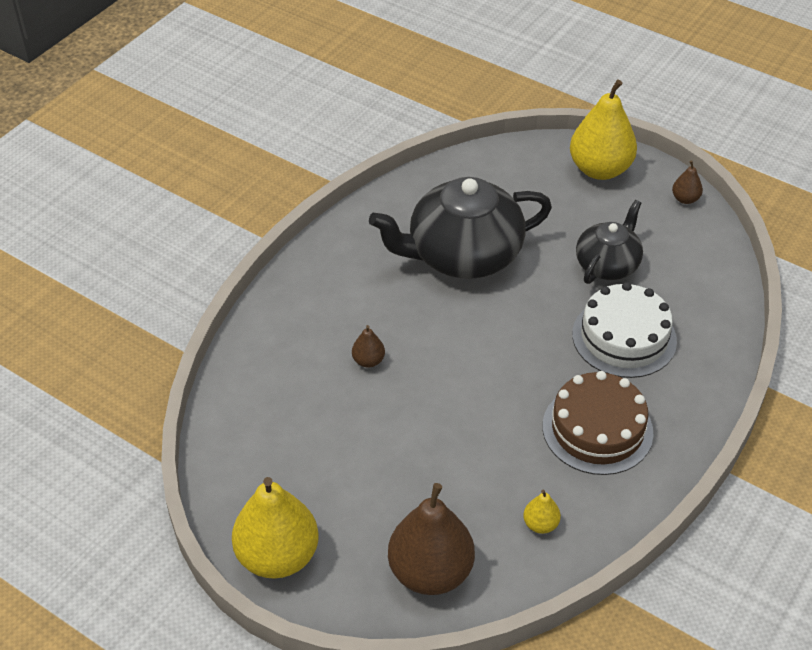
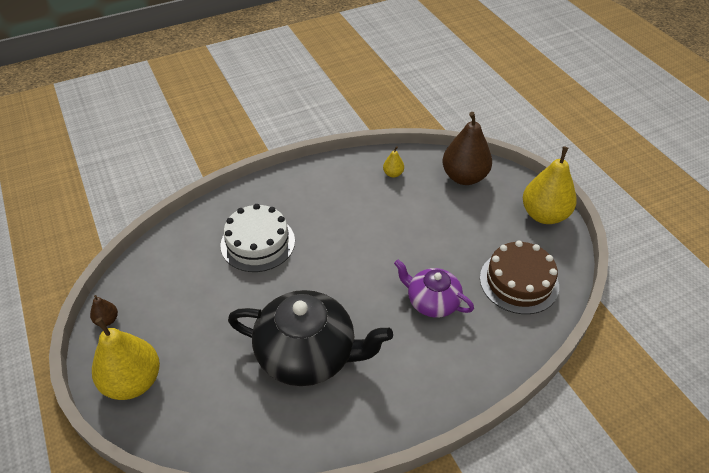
camera: 150 degrees left, 0 degrees up
(368, 361) = (432, 301): brown pear -> purple teapot
(597, 429) = (324, 202): brown cake -> brown cake (519, 282)
(607, 264) = (216, 295): black teapot -> none

